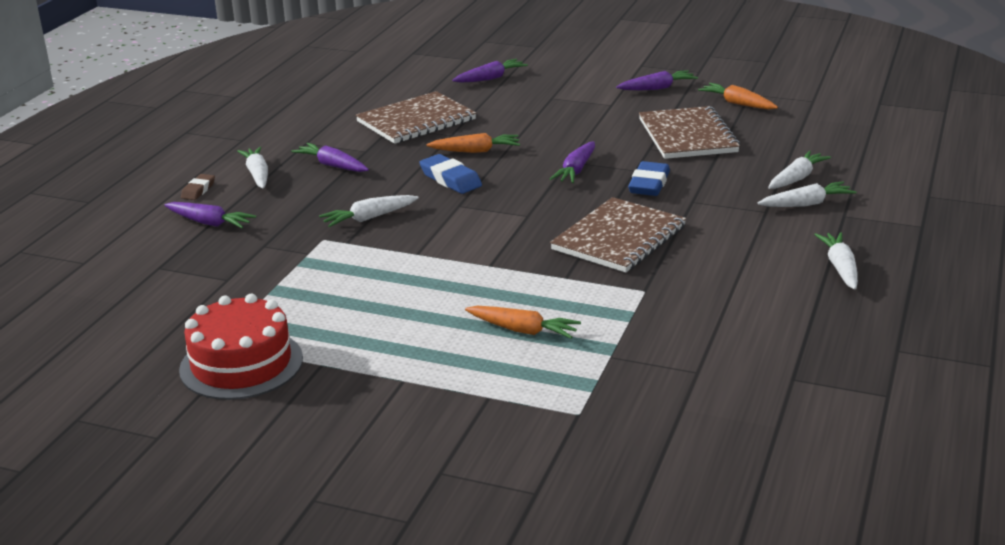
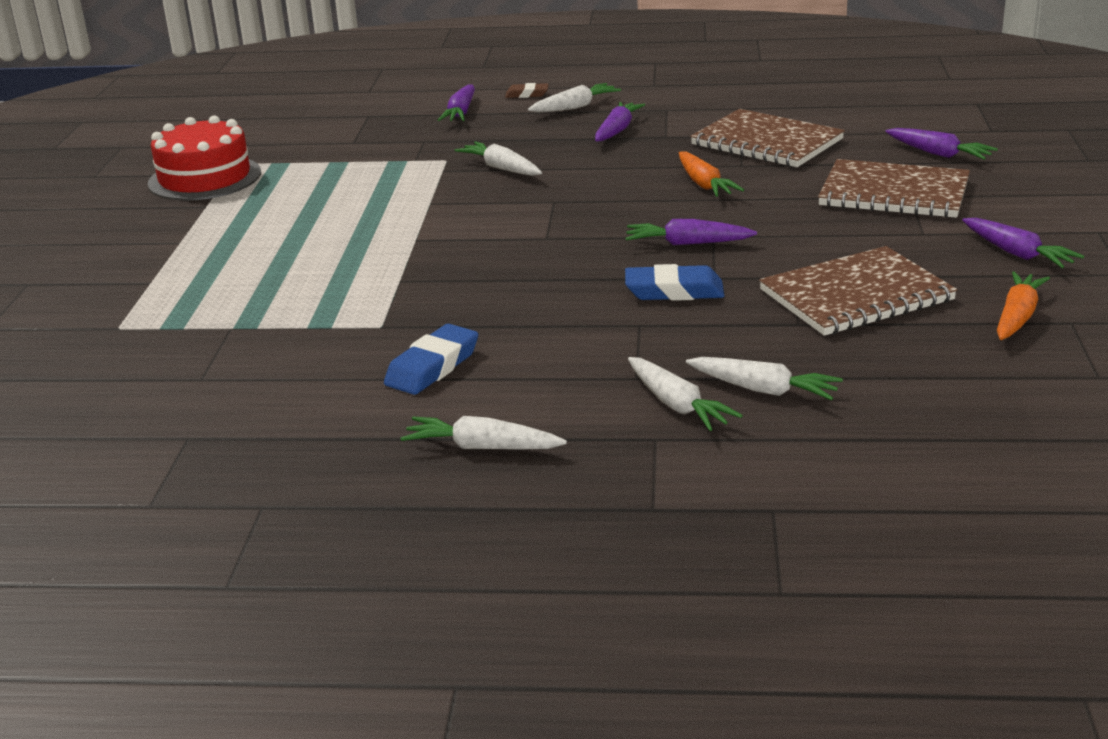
camera: 75 degrees right, 0 degrees up
(450, 179) = (618, 186): blue eraser -> blue eraser (432, 367)
(523, 330) = (278, 277): orange carrot -> none
(619, 238) = (509, 294): brown notebook -> brown notebook (894, 193)
(840, 268) = (482, 447): white carrot -> white carrot turned 150 degrees counterclockwise

